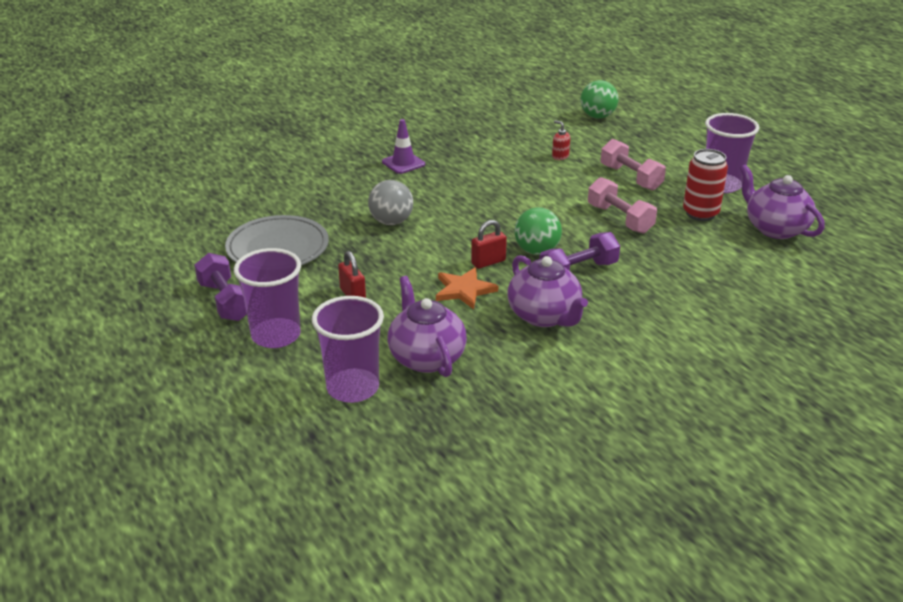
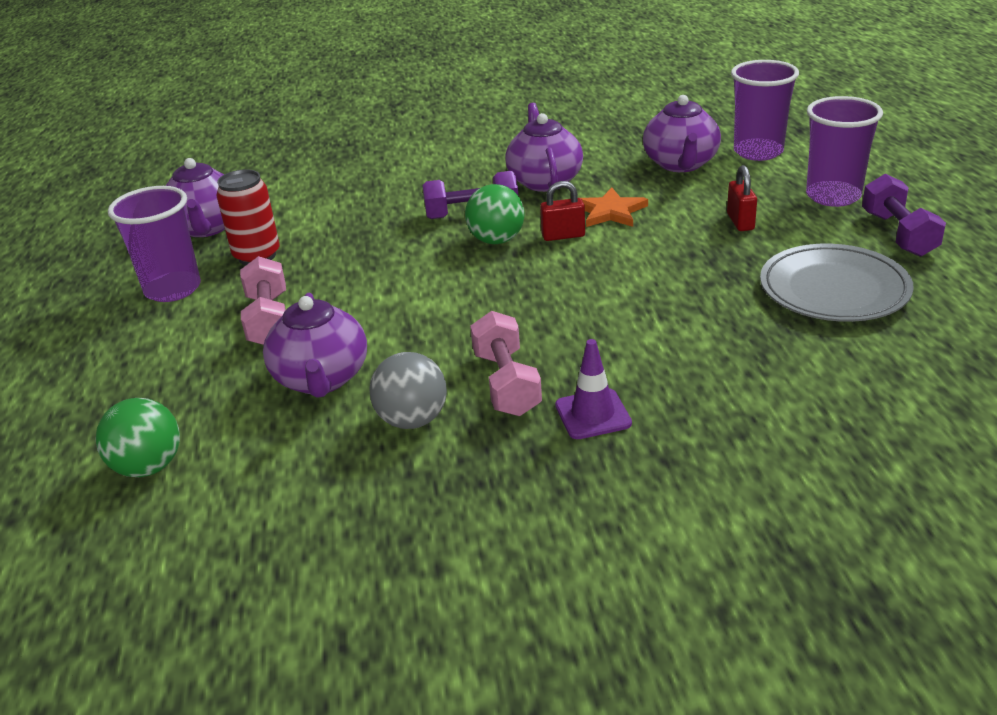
camera: 155 degrees left, 0 degrees up
(391, 222) = (660, 304): grey ball -> grey ball (412, 420)
(560, 156) = (322, 379): red soap dispenser -> purple teapot
(620, 219) = (358, 263): pink dumbbell -> pink dumbbell (506, 383)

